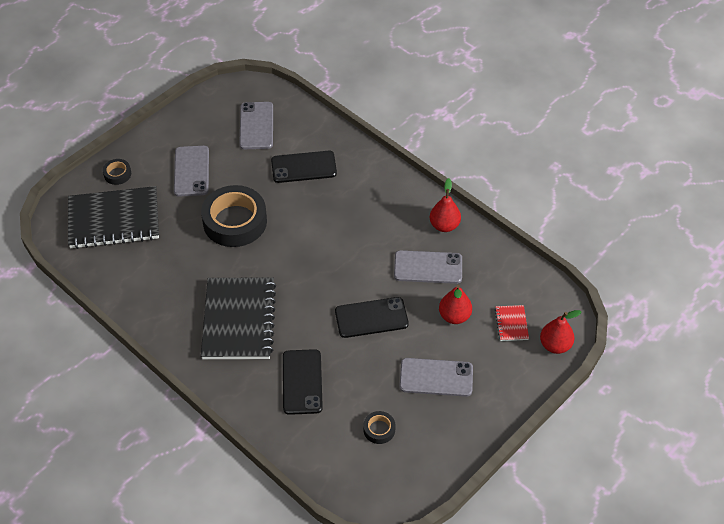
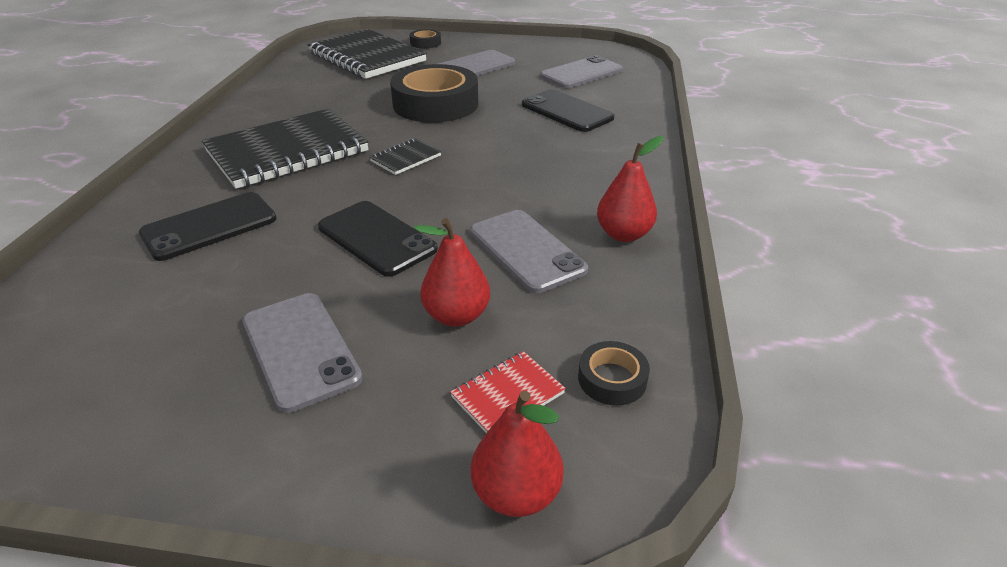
camera: 55 degrees right, 15 degrees down
(297, 270) = (405, 158): none -> black notebook
(379, 429) = (142, 330): black tape -> black tape (612, 379)

